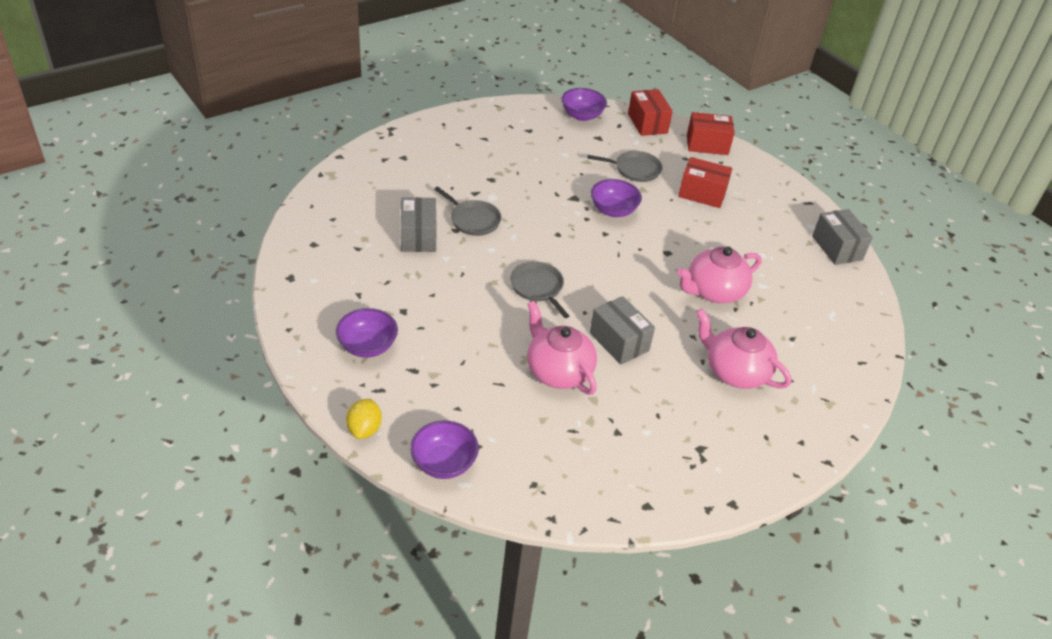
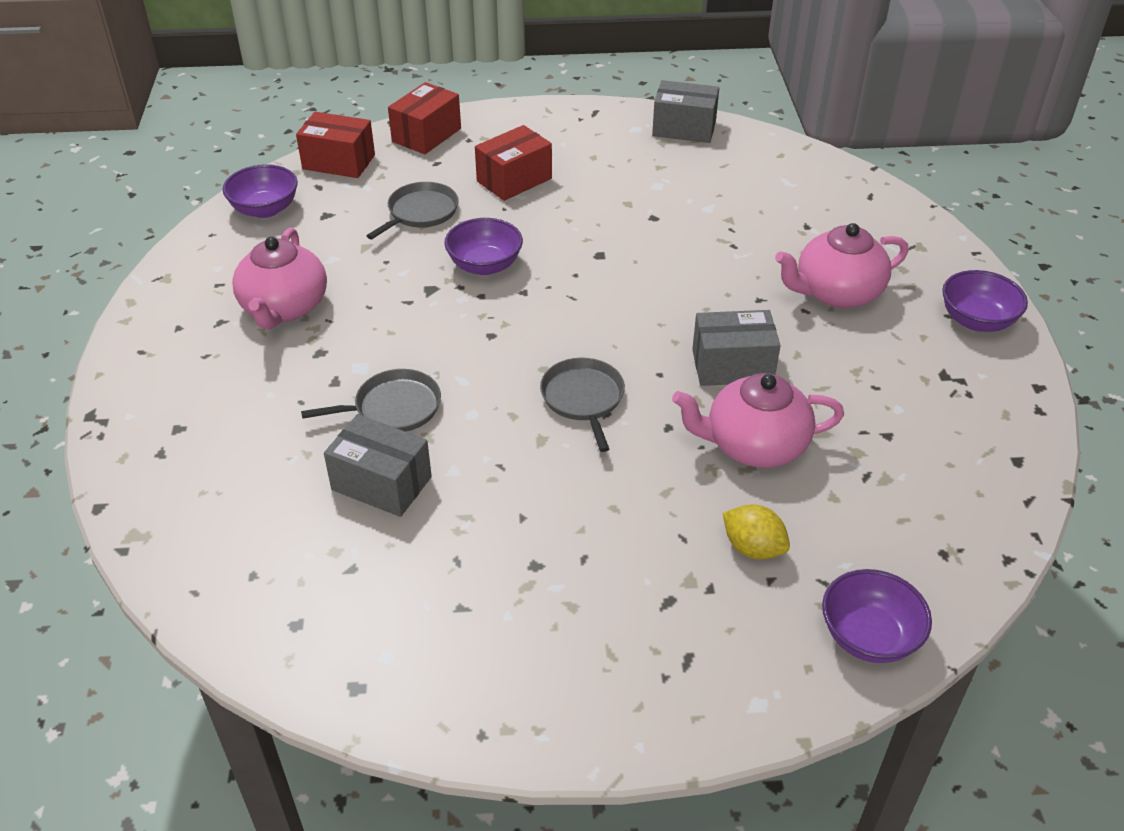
camera: 55 degrees left, 0 degrees up
(364, 429) = (760, 709): yellow lemon -> yellow lemon (753, 548)
(367, 346) = (586, 639): purple bowl -> purple bowl (976, 320)
(538, 287) = (583, 399): grey pan -> grey pan turned 75 degrees clockwise
(714, 291) = (694, 249): pink teapot -> pink teapot (284, 308)

